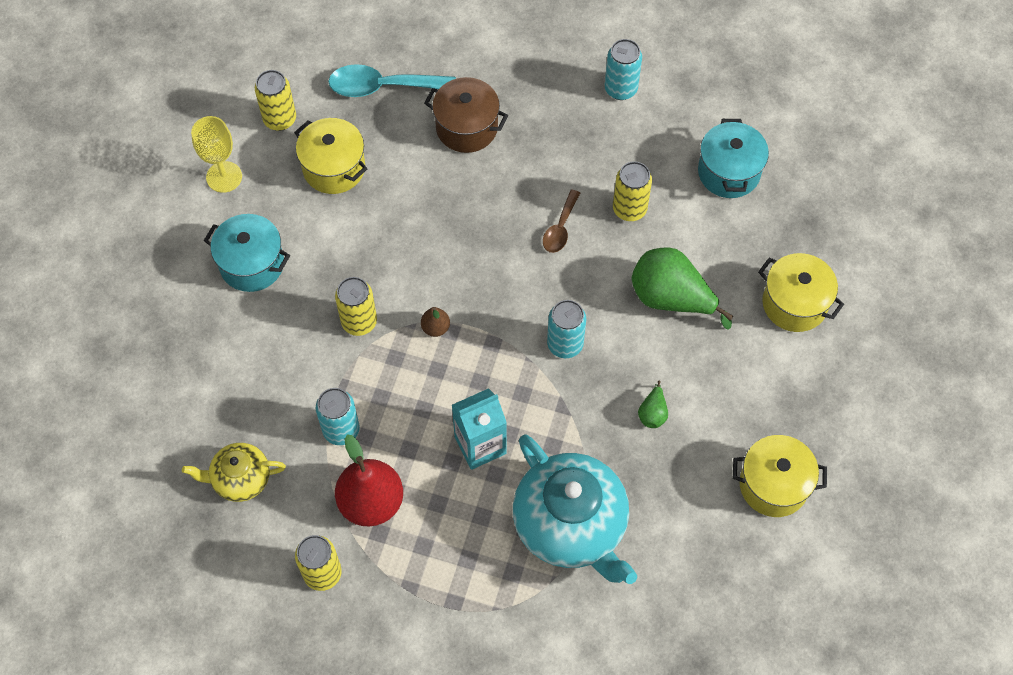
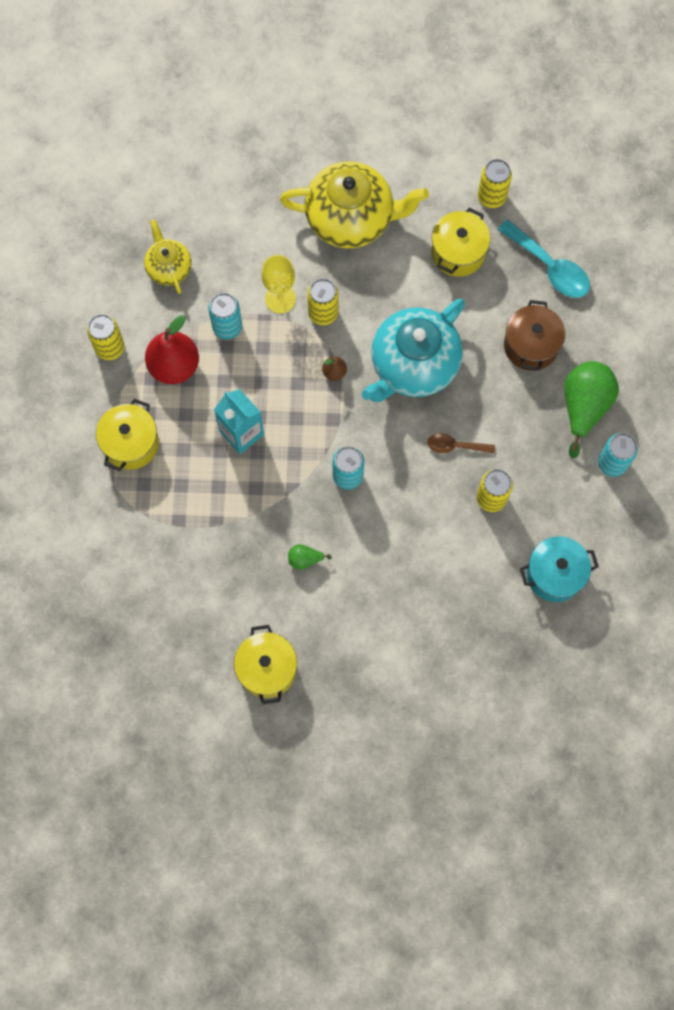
camera: 75 degrees right, 10 degrees up
(224, 177) = (424, 172): yellow goblet -> yellow goblet (280, 299)
(252, 264) = (351, 218): turquoise pot -> yellow teapot
(382, 87) = (550, 267): turquoise spoon -> turquoise spoon turned 150 degrees clockwise
(571, 525) = (193, 518): turquoise teapot -> turquoise teapot (413, 365)
(671, 298) = (414, 551): green pear -> green pear (584, 406)
(794, 303) = (439, 655): yellow pot -> yellow pot (131, 443)

